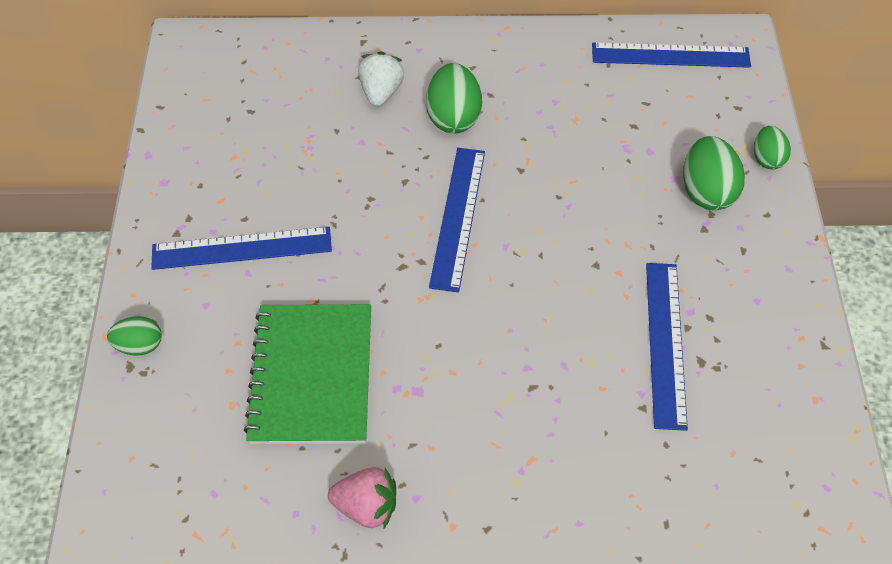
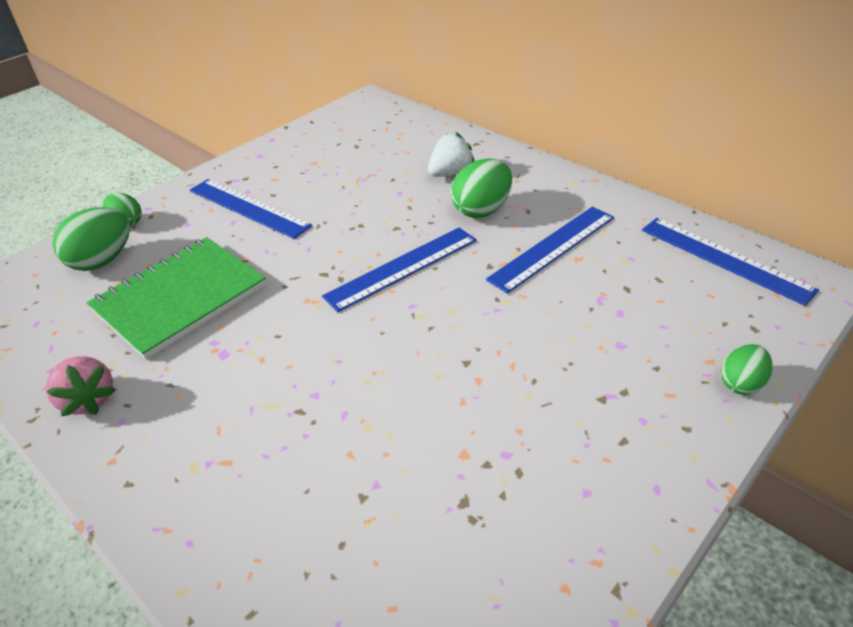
camera: 45 degrees right, 15 degrees down
(665, 343) = (449, 461): blue ruler -> blue ruler (552, 247)
(706, 191) = (640, 371): green egg -> green egg (102, 260)

